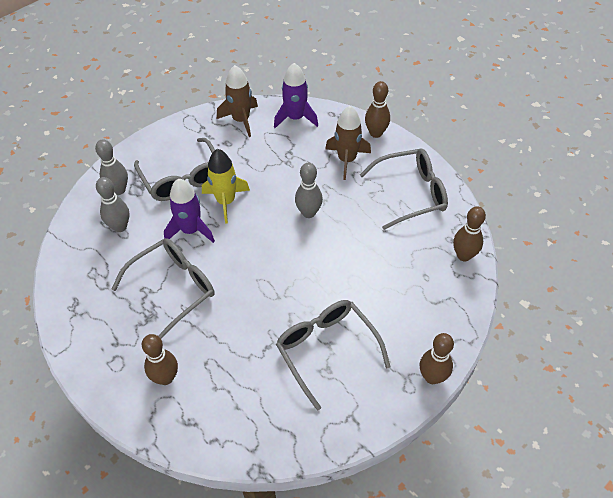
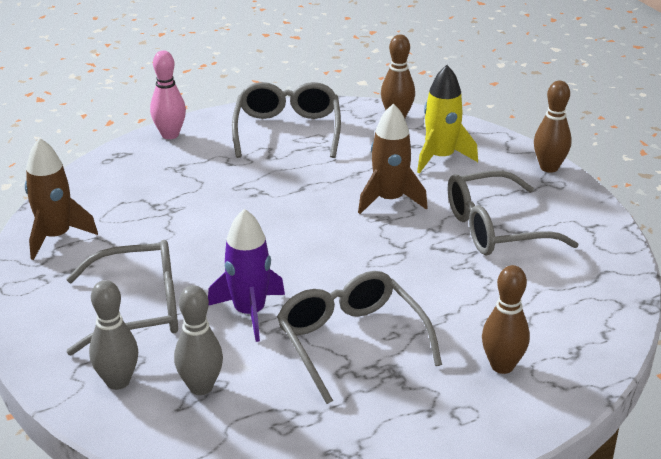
camera: 75 degrees left, 20 degrees down
(226, 201) = (213, 273): yellow rocket -> yellow rocket (440, 157)
(295, 118) = (91, 189): purple rocket -> none
(308, 213) = (275, 207): grey bowling pin -> none
(347, 160) = (202, 163): brown rocket -> brown rocket (389, 200)
(376, 133) = (170, 135): brown bowling pin -> pink bowling pin

